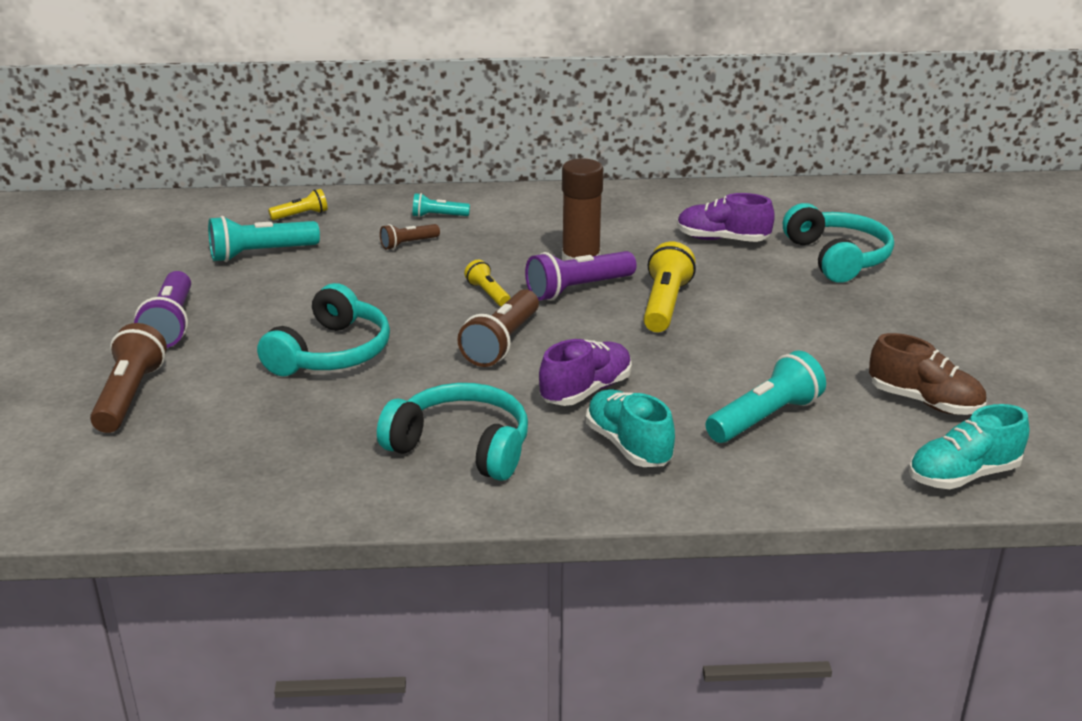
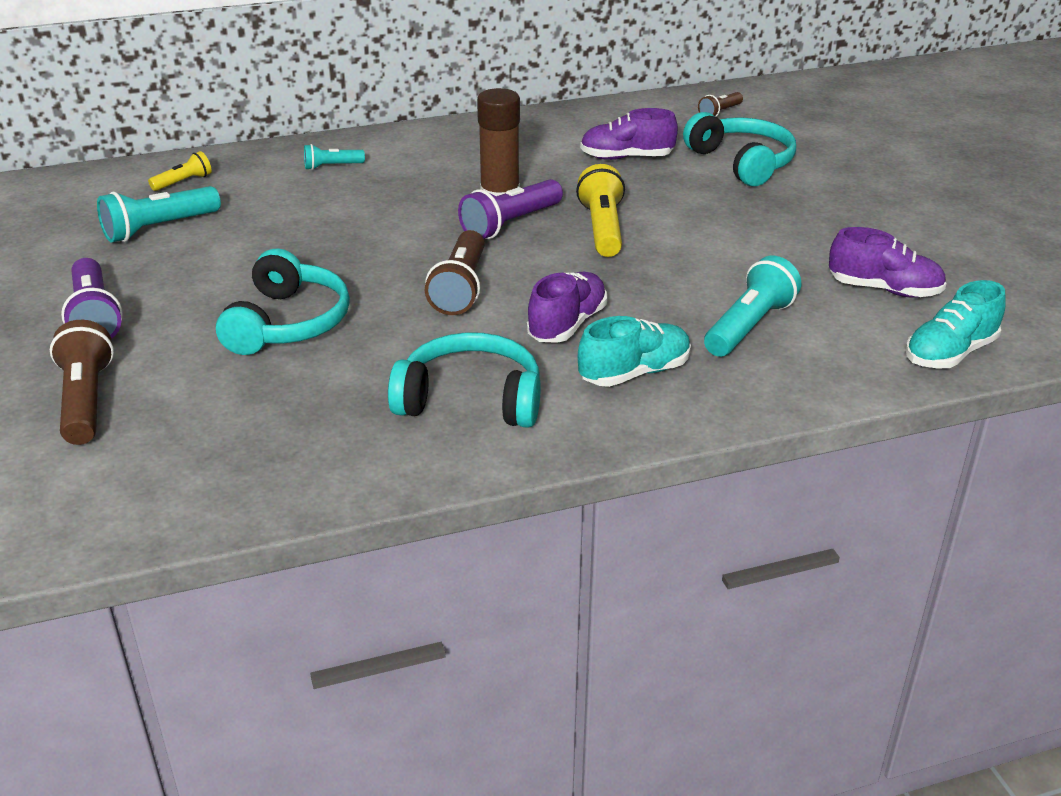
camera: 15 degrees left, 5 degrees up
(408, 244) = (314, 199): brown flashlight -> brown flashlight (720, 112)
(488, 293) = (422, 240): yellow flashlight -> none
(628, 446) = (634, 373): turquoise shoe -> turquoise shoe turned 105 degrees clockwise
(924, 402) = (884, 290): brown shoe -> purple shoe

